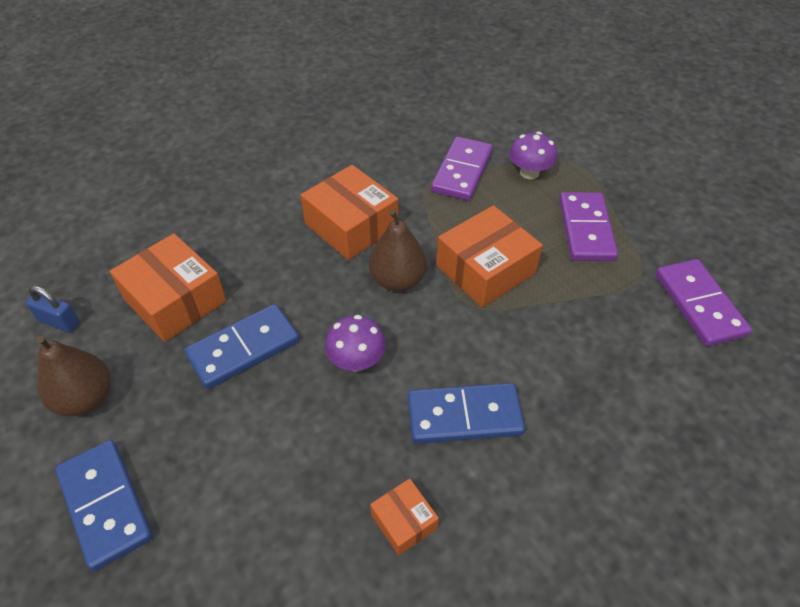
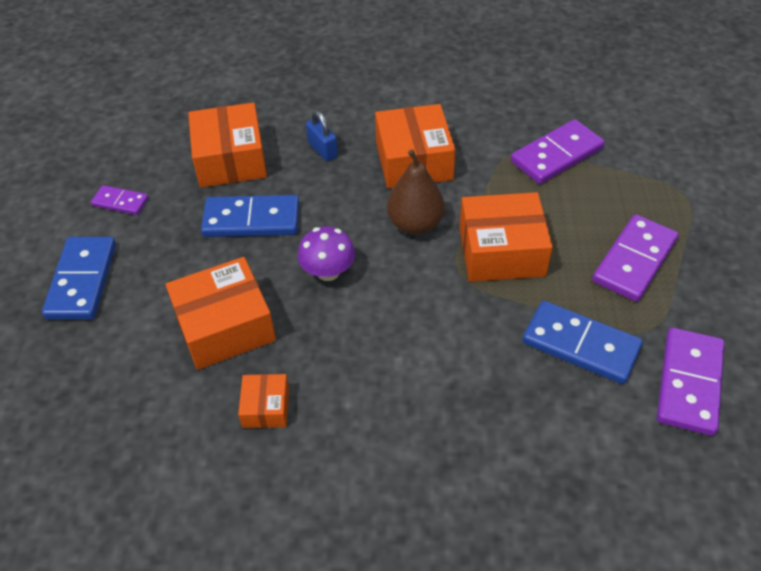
camera: 35 degrees right, 0 degrees up
(59, 322) = (142, 138): blue padlock -> blue padlock (322, 150)
(85, 398) = (120, 202): brown pear -> purple domino
(300, 466) = (225, 326): none -> orange box
(464, 416) = (378, 359): blue domino -> blue domino (580, 345)
(529, 173) = (624, 183): purple mushroom -> none

